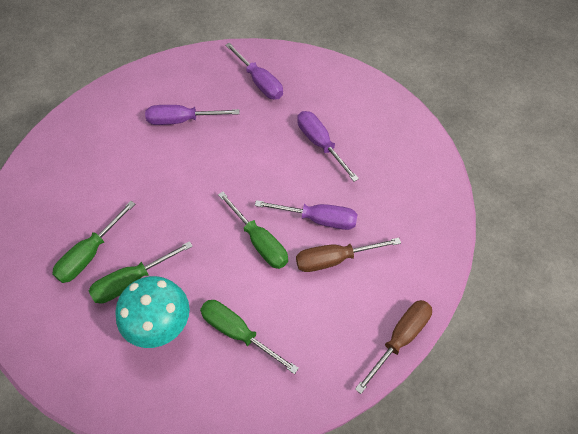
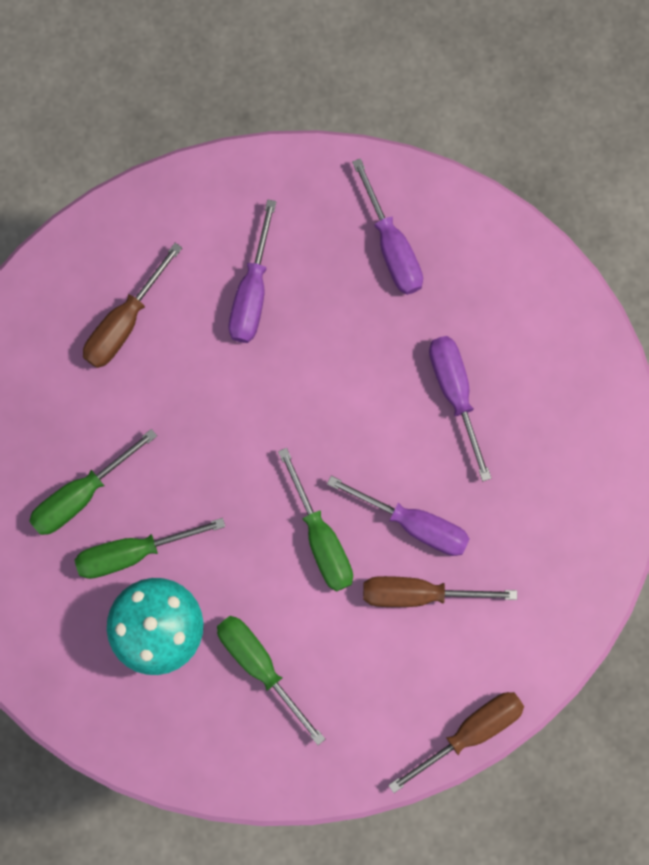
camera: 15 degrees right, 20 degrees up
(104, 152) = (124, 323): none -> brown screwdriver
(182, 120) = (252, 292): purple screwdriver -> purple screwdriver turned 90 degrees counterclockwise

